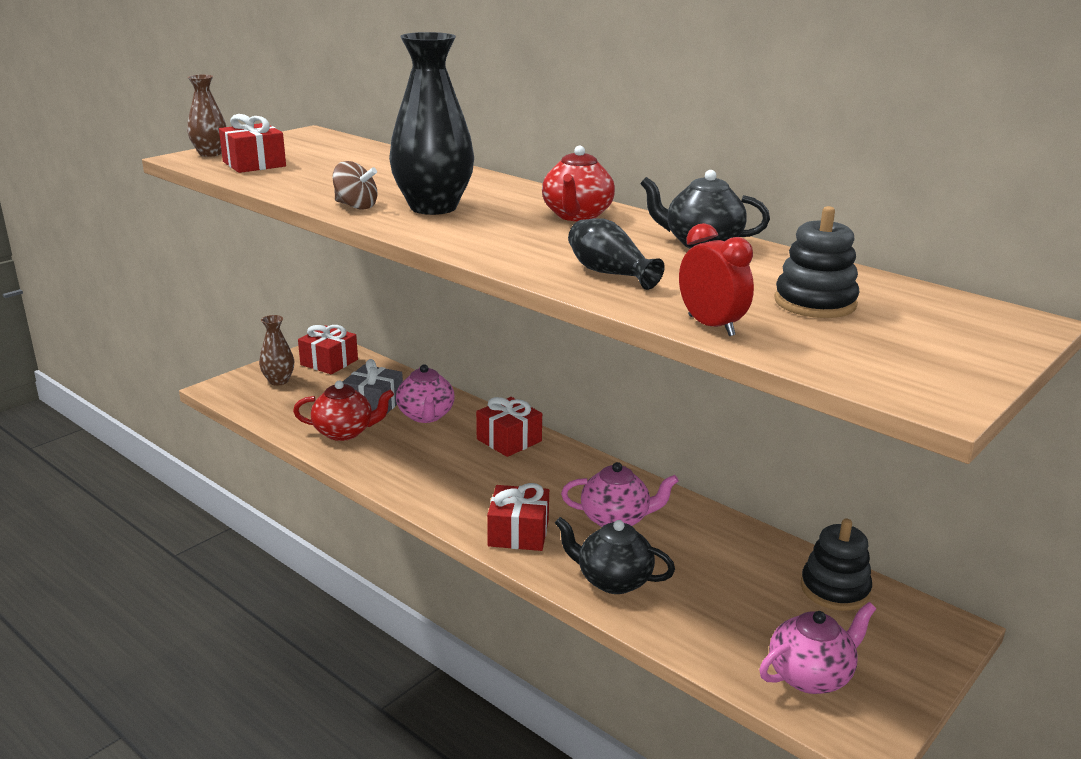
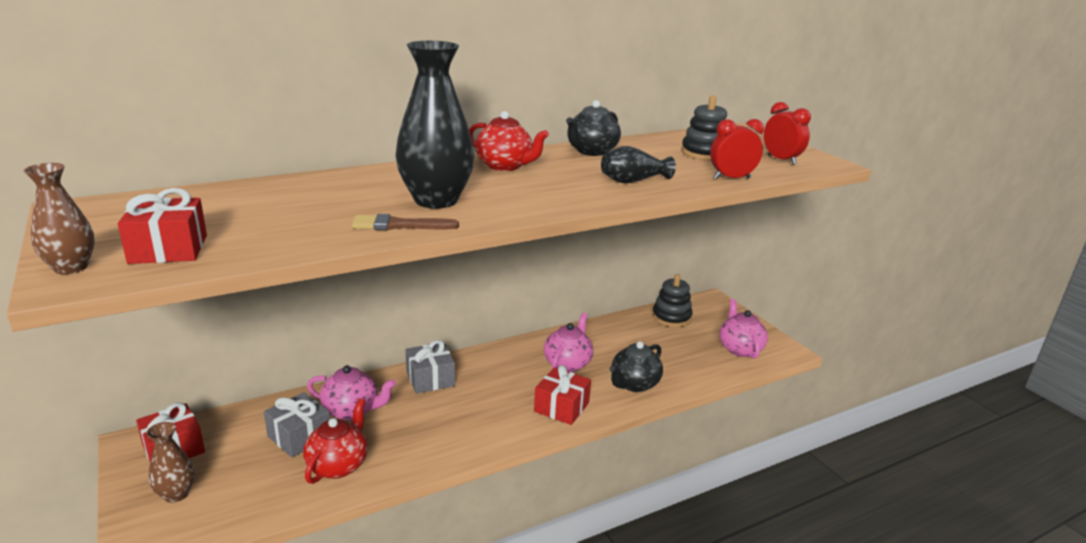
camera: 70 degrees left, 0 degrees up
(356, 206) = (399, 225): brown spinning top -> brown brush
(509, 440) = (430, 379): red gift -> grey gift
(879, 357) = (781, 160): none -> red clock

